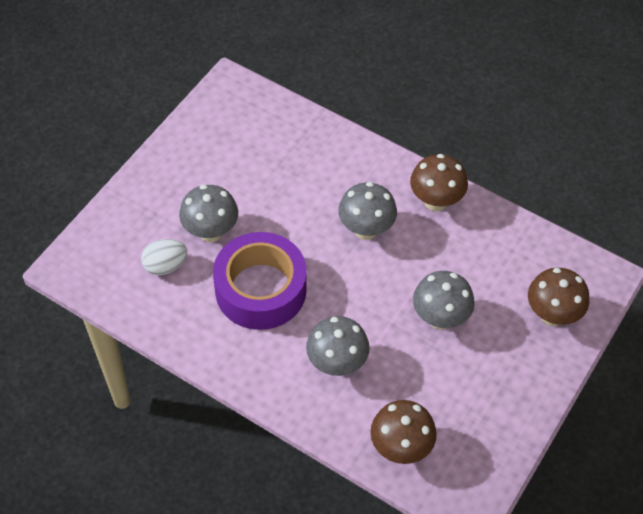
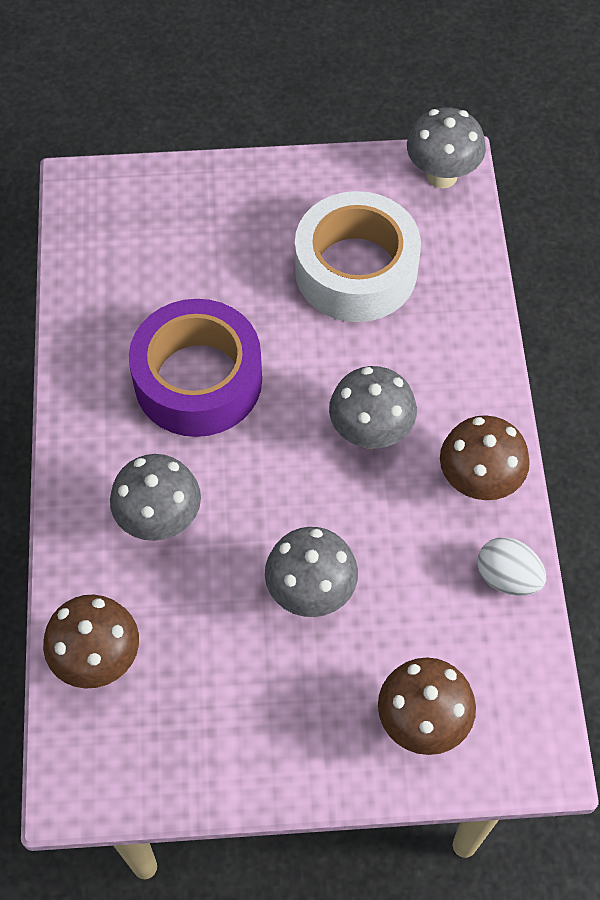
camera: 55 degrees right, 5 degrees up
(165, 266) = (154, 271): white egg -> white egg (507, 577)
(211, 232) = (233, 283): grey mushroom -> grey mushroom (441, 175)
(256, 170) = (356, 270): none -> white tape

